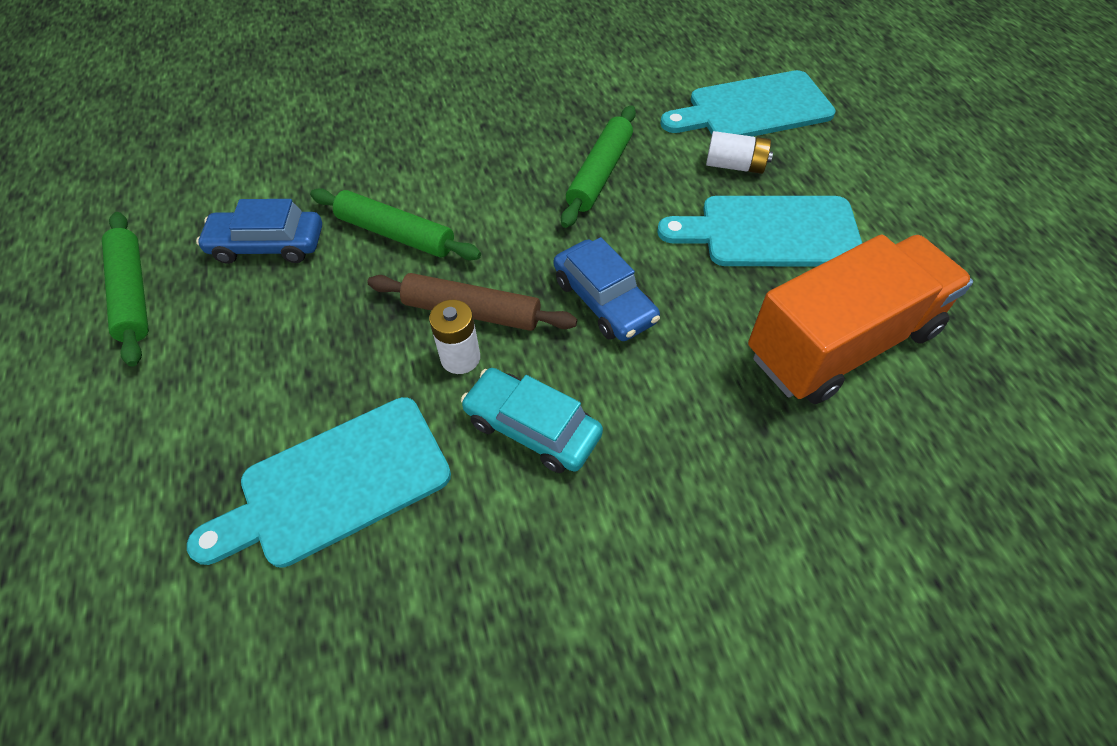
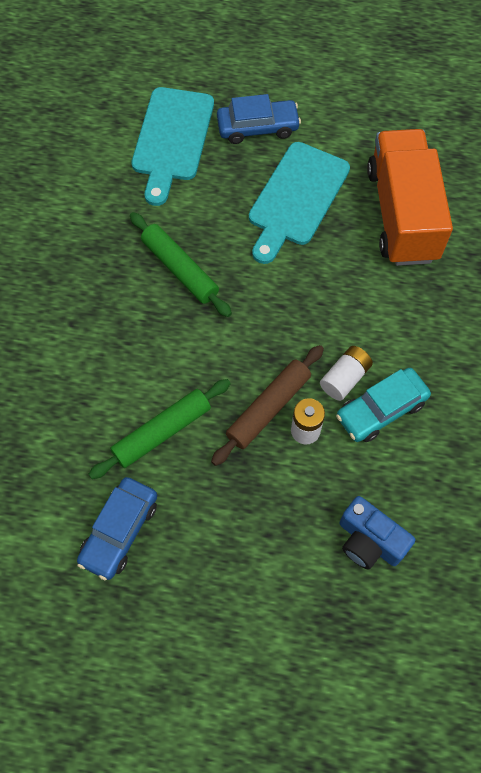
camera: 65 degrees left, 10 degrees up
(133, 293) = (116, 650): green rolling pin -> none
(336, 484) = (369, 541): turquoise cutting board -> blue camera
(604, 301) = (302, 323): blue car -> blue car (257, 127)
(735, 165) = (223, 183): white battery -> white battery (344, 378)

